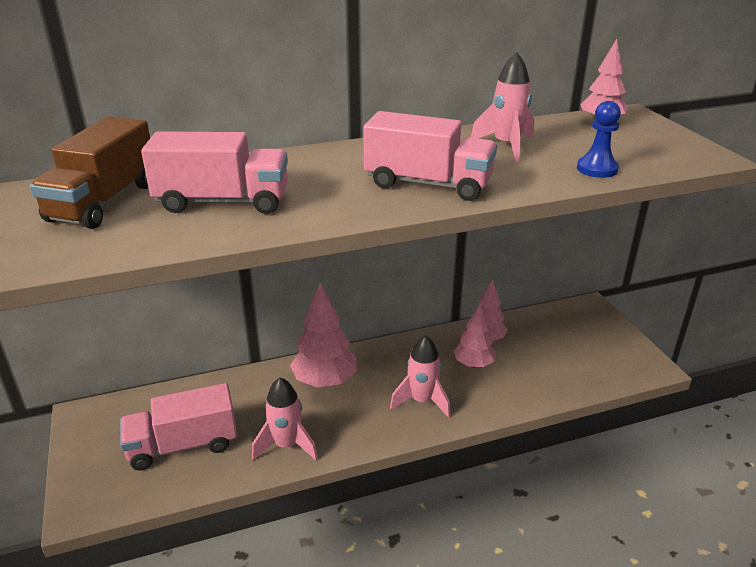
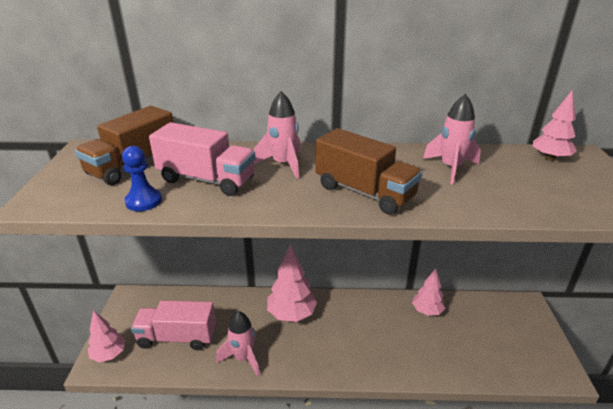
camera: 20 degrees right, 0 degrees up
(422, 401) = (355, 350): pink rocket -> pink rocket (283, 164)
(428, 184) = (364, 192): pink truck -> brown truck
(473, 364) = (408, 330): pink tree -> pink tree (109, 354)
(597, 169) = (519, 204): blue pawn -> blue pawn (143, 201)

